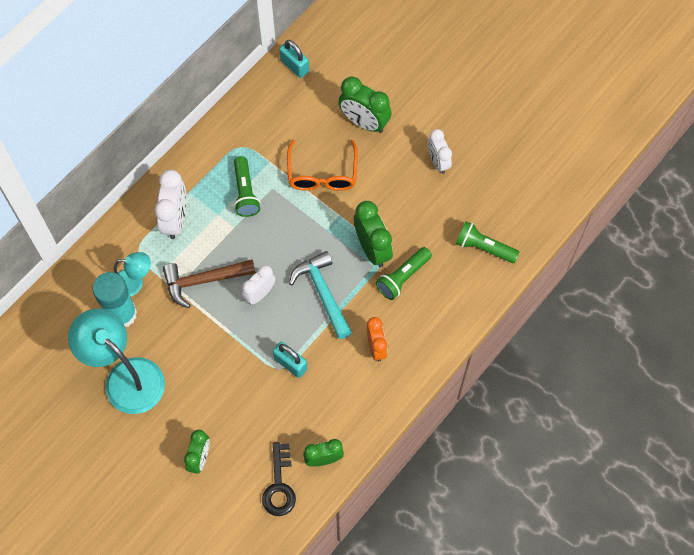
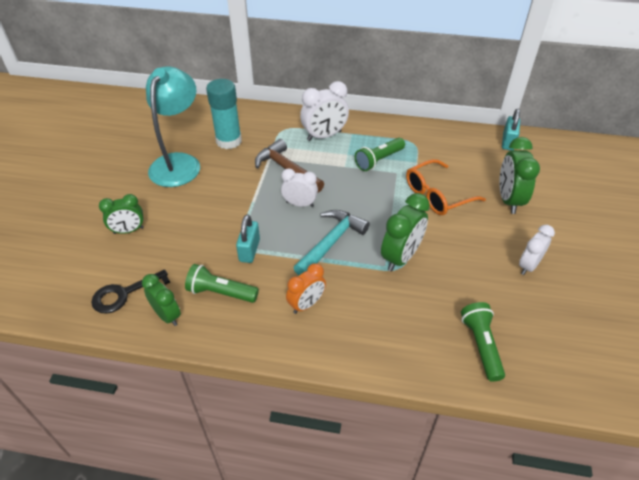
camera: 60 degrees right, 20 degrees down
(134, 282) = (258, 137): turquoise lamp -> none
(403, 277) = (392, 292): green flashlight -> green flashlight (220, 292)

